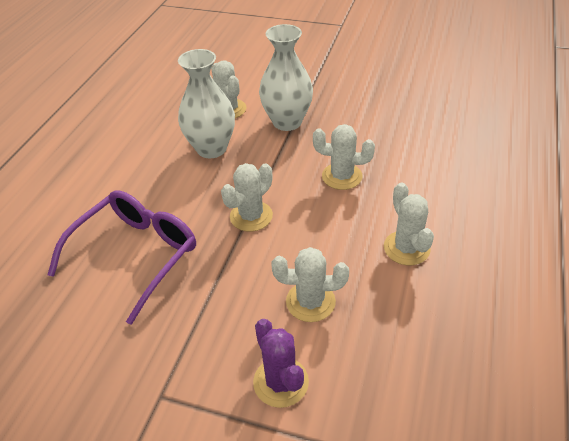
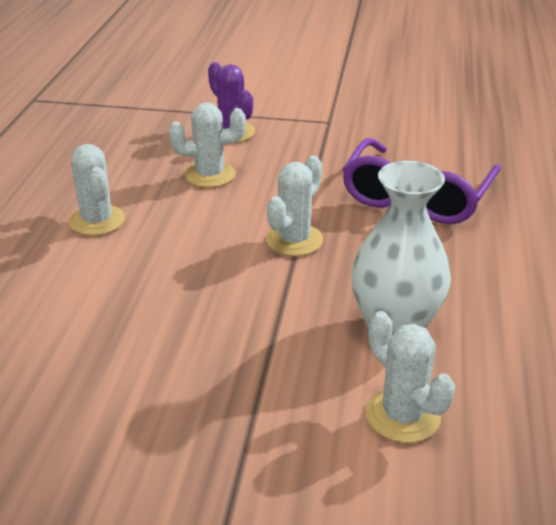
camera: 170 degrees right, 10 degrees down
(287, 122) = (273, 391): white vase -> none
(342, 176) = (170, 296): white cactus -> none

